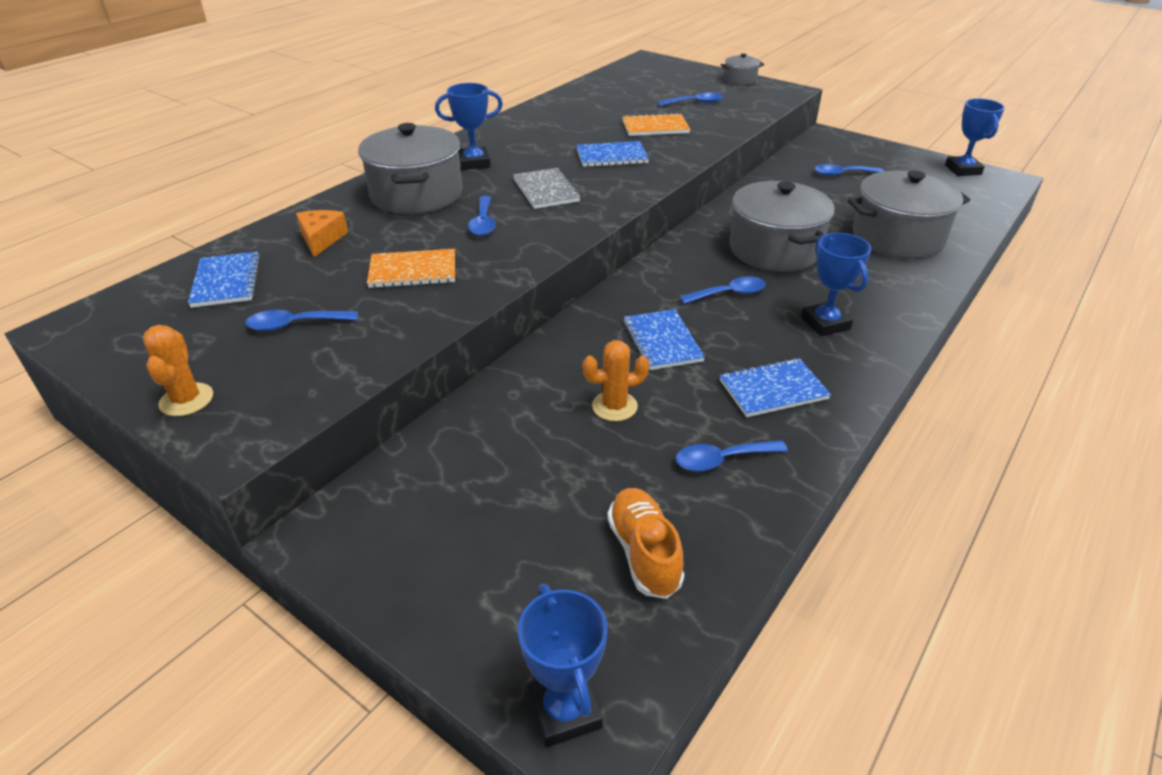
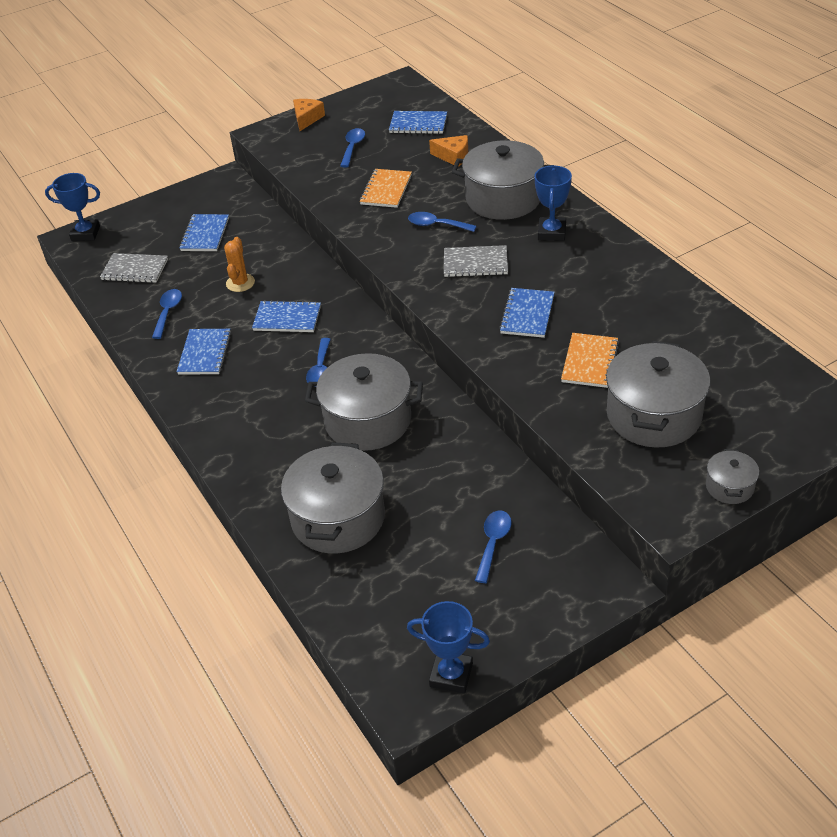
camera: 115 degrees right, 5 degrees up
(186, 400) = (307, 119): orange cactus -> orange cheese
(507, 494) = (205, 234): none -> blue notebook
(644, 553) = (135, 269): orange shoe -> grey notebook
(695, 103) = (653, 415): blue spoon -> grey pot
(825, 323) = (250, 407): blue trophy -> none

